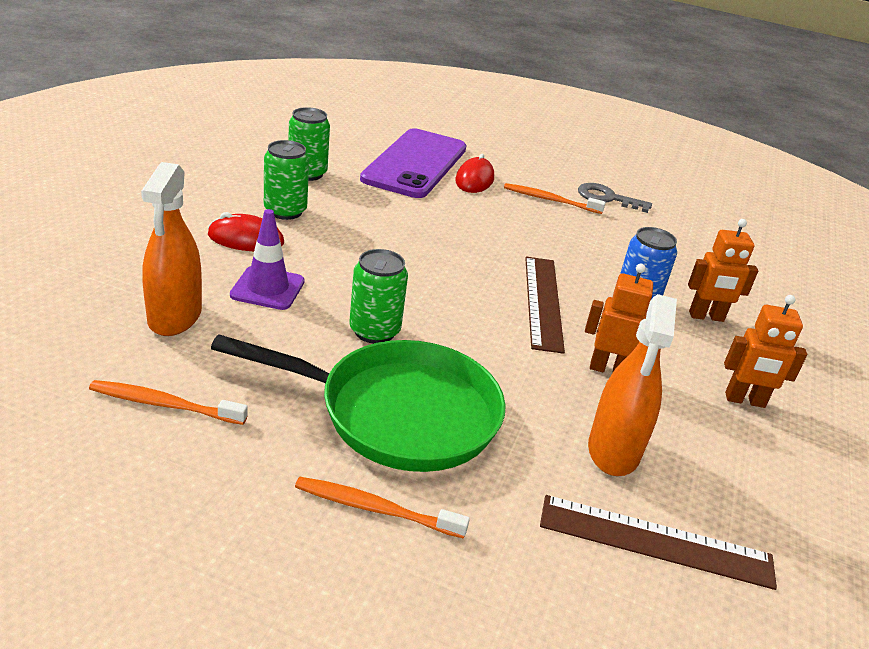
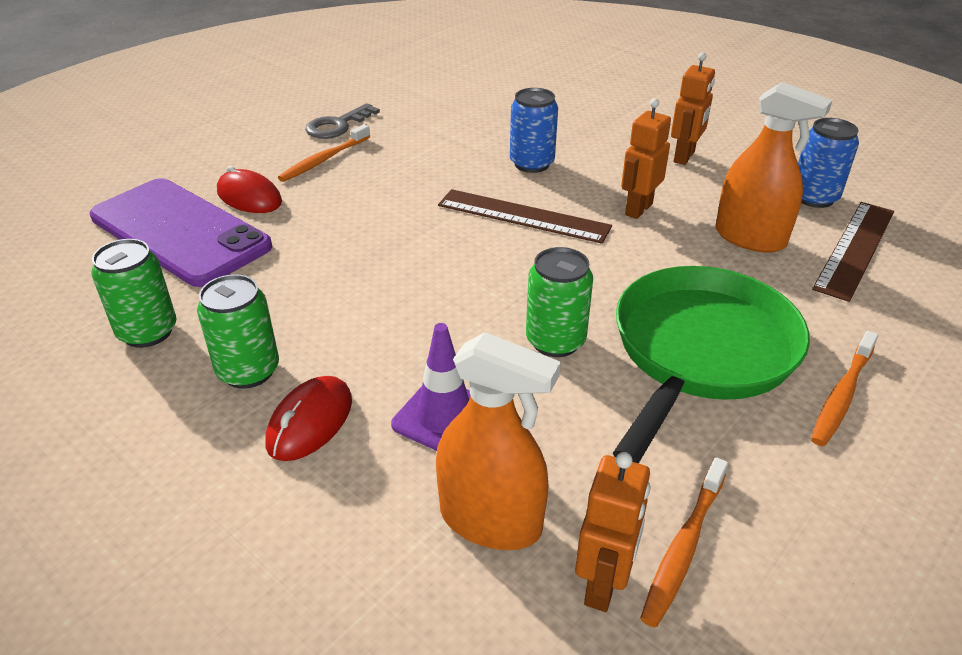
camera: 65 degrees left, 5 degrees up
(706, 317) = (565, 137): orange robot -> orange robot (603, 584)
(747, 510) = (814, 197): none -> blue can

